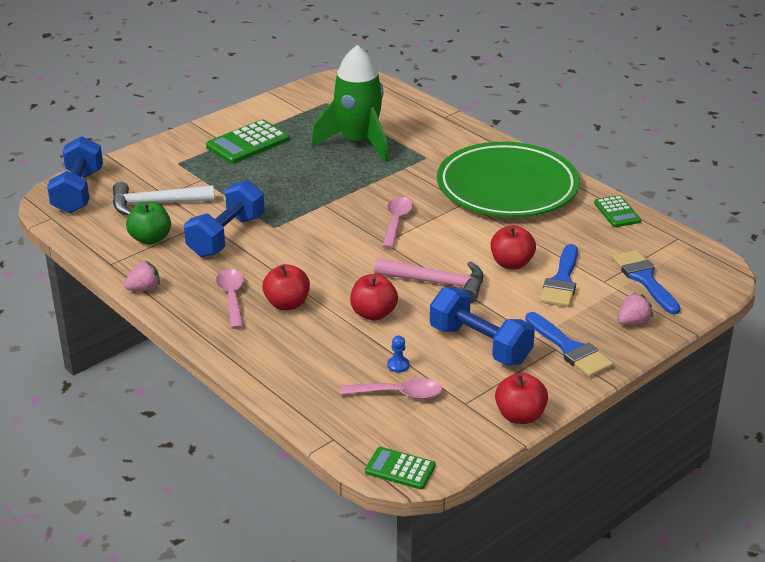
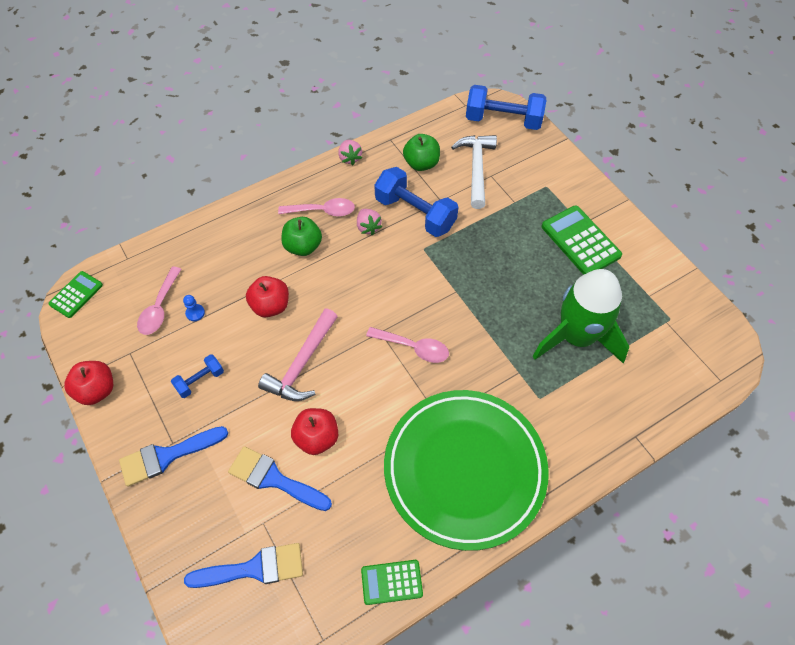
camera: 100 degrees right, 25 degrees up
(287, 304) = (303, 246): red apple -> green apple
(480, 344) = (200, 380): blue dumbbell -> blue dumbbell, size x0.51
(633, 322) = (186, 530): pink strawberry -> pink strawberry (368, 227)

